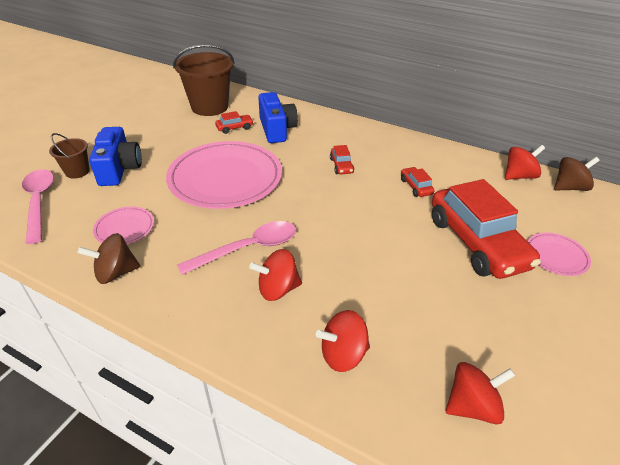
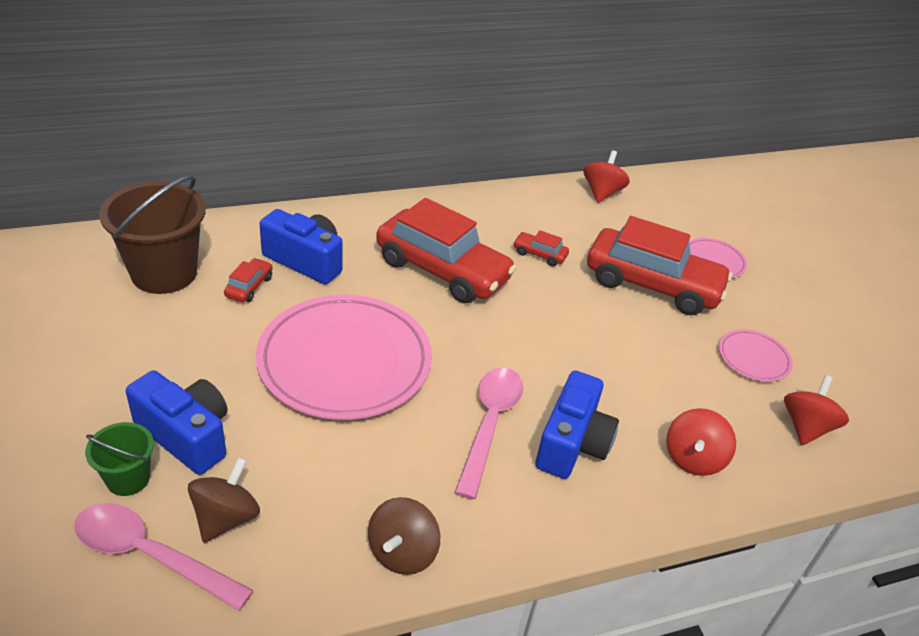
camera: 50 degrees left, 0 degrees up
(77, 171) = (128, 479): brown bucket -> green bucket
(125, 228) = (326, 500): pink plate -> pink plate (753, 358)
(277, 289) = (572, 443): red spinning top -> blue camera
(341, 166) = (442, 270): red car -> red car, size x2.46
(569, 187) = (648, 184): brown spinning top -> brown spinning top (226, 518)

